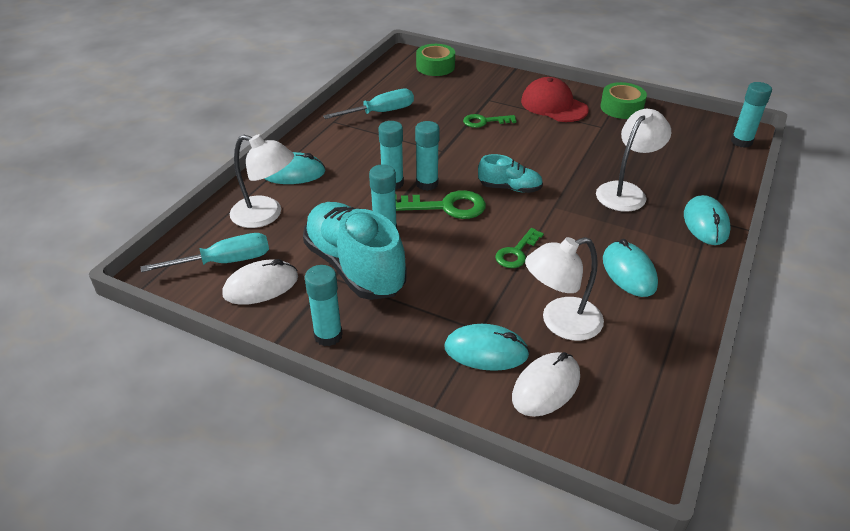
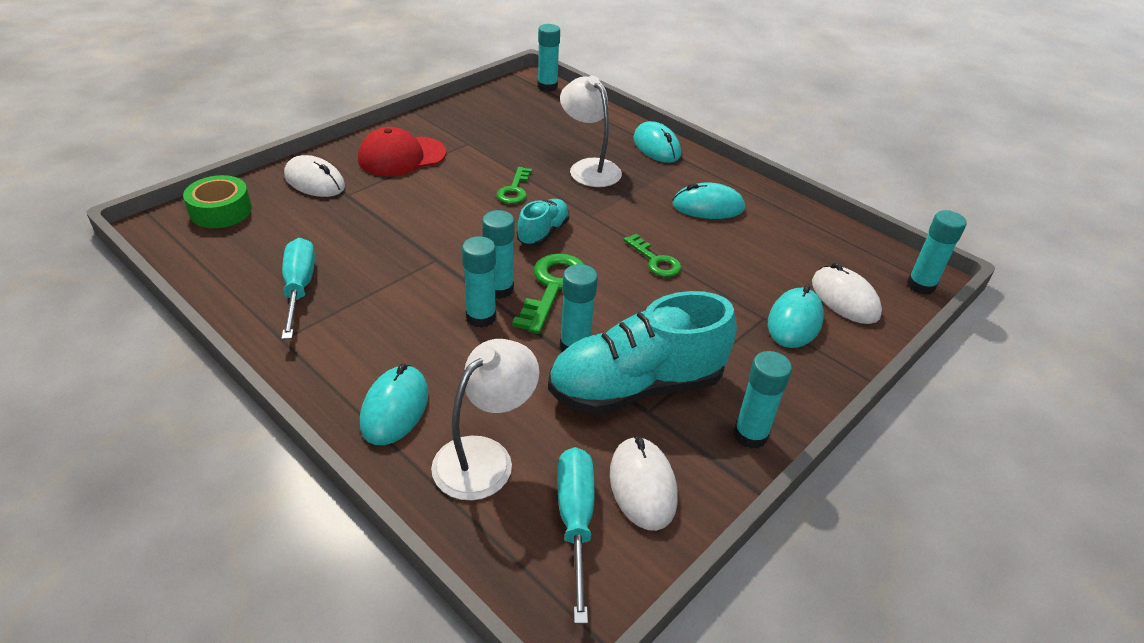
camera: 75 degrees left, 0 degrees up
(484, 121) = (396, 211): green key -> green key (514, 190)
(492, 84) = (314, 181): none -> white mouse
(560, 322) = (765, 265): white lamp -> none
(616, 456) = (921, 285): none -> turquoise glue stick
(621, 108) = (442, 121): green tape -> none
(705, 223) = (656, 147): turquoise mouse -> turquoise mouse turned 45 degrees clockwise

